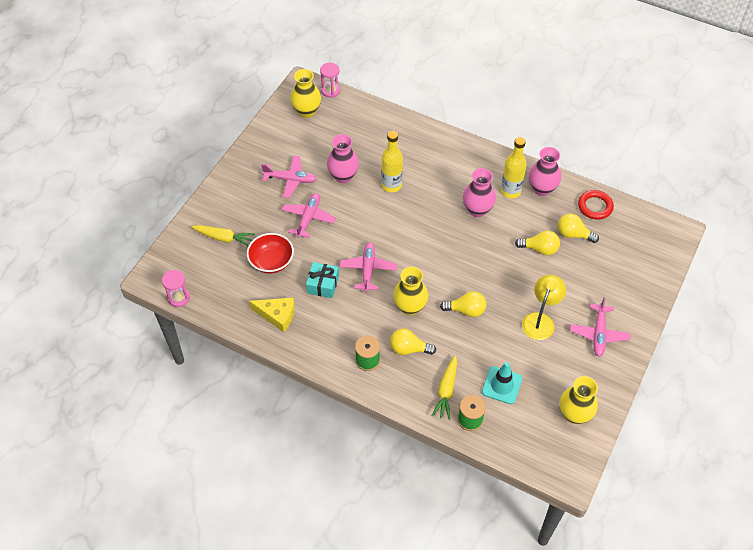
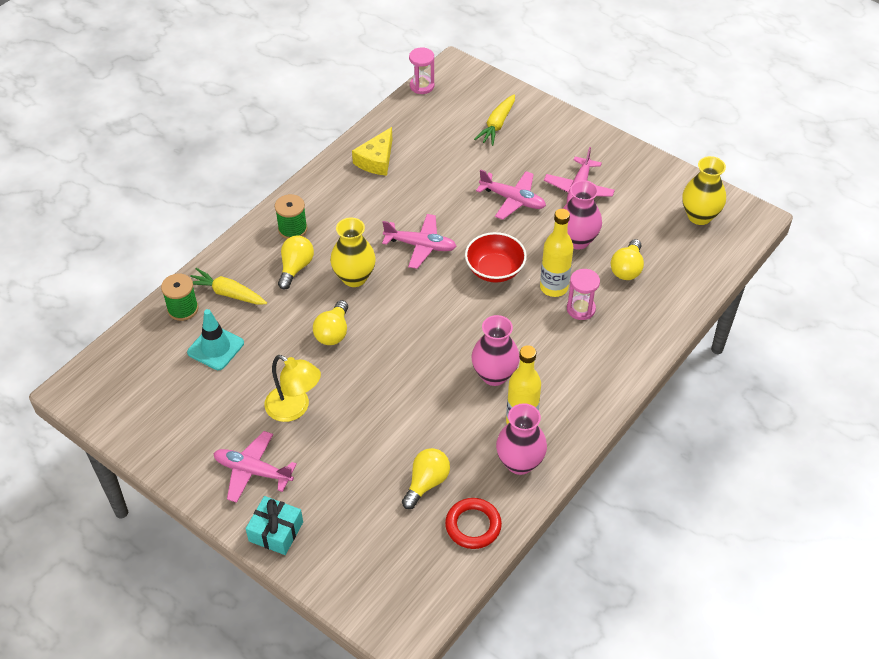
camera: 100 degrees right, 5 degrees down
(271, 261) = (453, 161): red bowl -> red bowl (494, 270)
(323, 284) = (409, 202): turquoise gift -> turquoise gift (276, 531)
(330, 91) = (739, 245): pink hourglass -> pink hourglass (581, 309)
(539, 249) = (410, 434): yellow light bulb -> yellow light bulb (627, 269)
(574, 414) = (149, 413): yellow vase -> none

